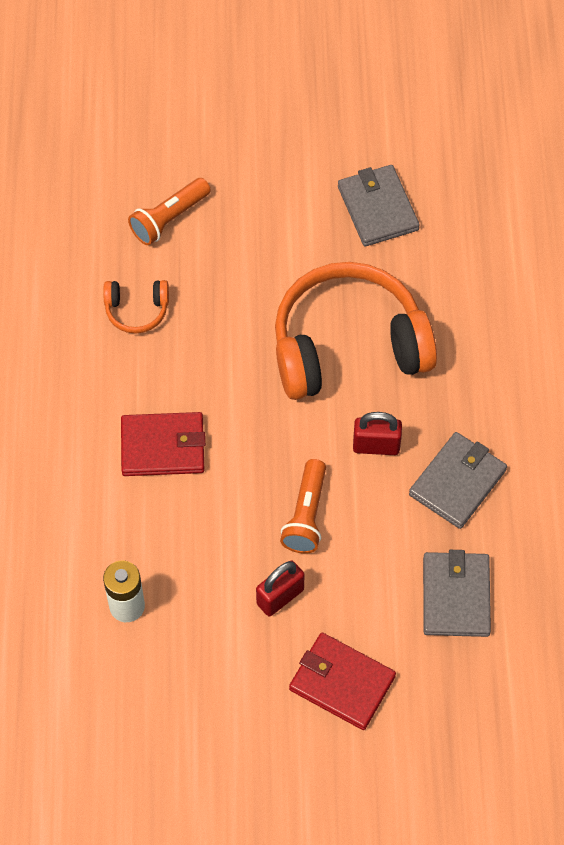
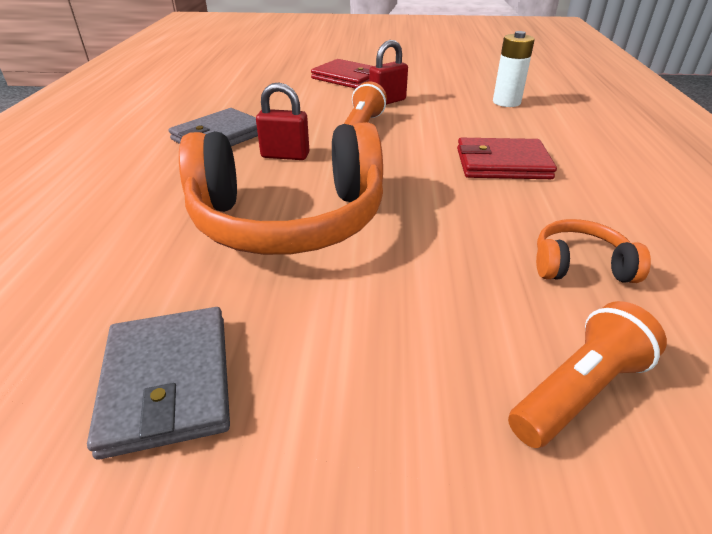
camera: 175 degrees left, 25 degrees down
(456, 596) = (253, 97): grey wallet -> none

